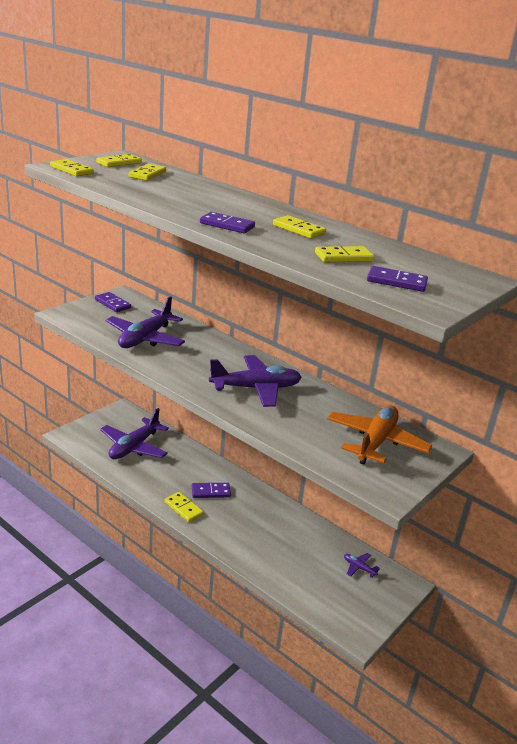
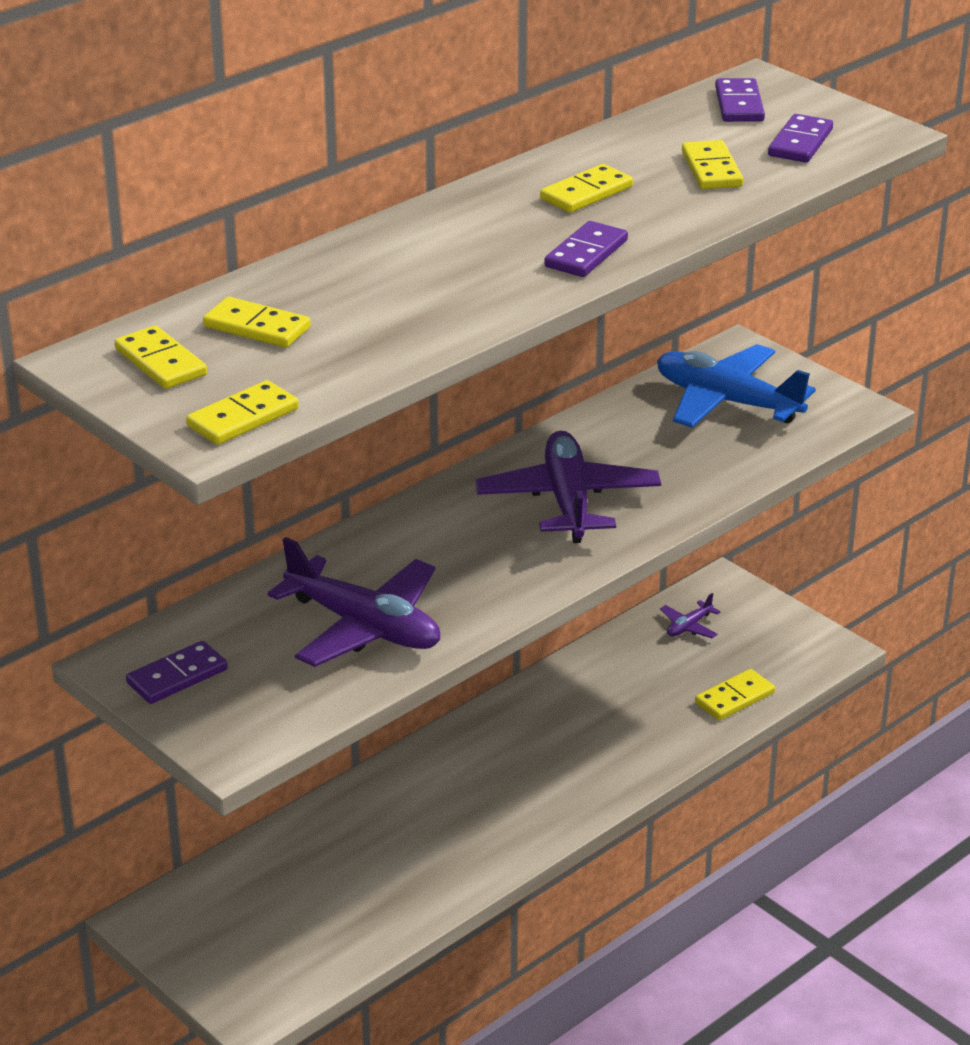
camera: 80 degrees left, 5 degrees up
(134, 447) = (312, 897): purple plane -> none
(183, 508) = (534, 824): yellow domino -> yellow domino (734, 698)
(211, 492) = (481, 785): purple domino -> purple domino (739, 104)
(376, 442) = (727, 402): orange plane -> blue plane

